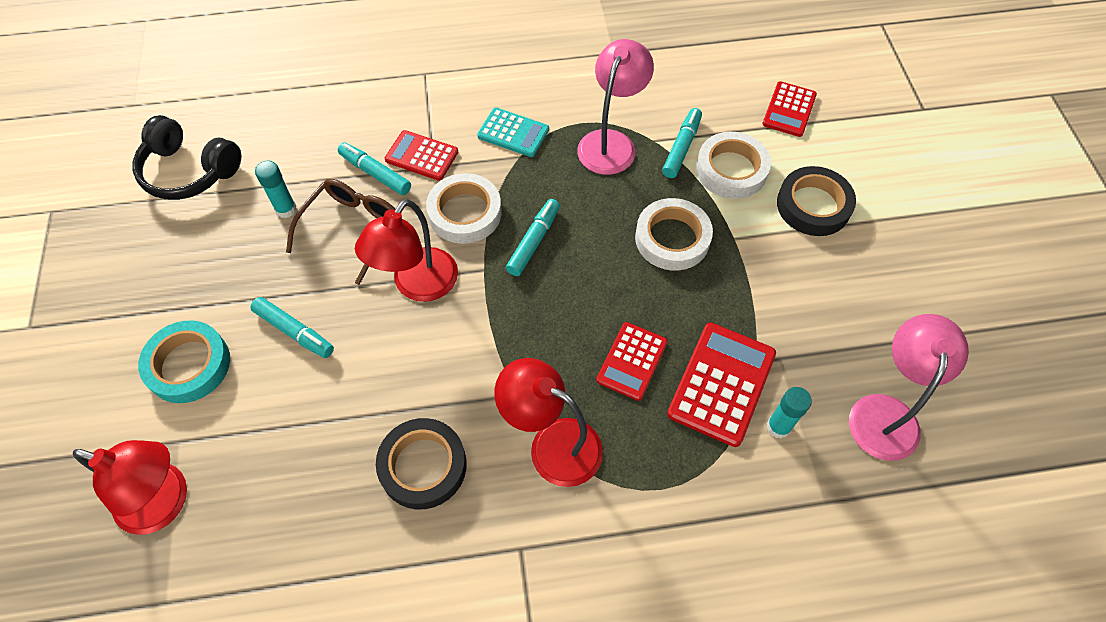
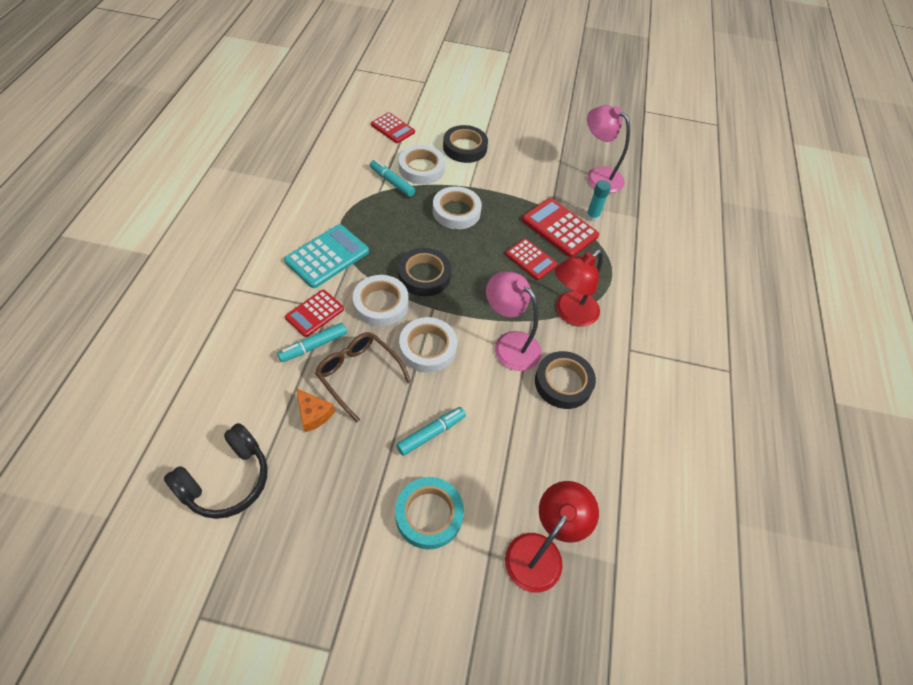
camera: 75 degrees left, 5 degrees down
(286, 209) = (313, 414): turquoise glue stick -> orange cheese
(417, 285) = (427, 348): red lamp -> white tape
(513, 133) = (327, 256): turquoise calculator -> turquoise calculator, size x1.54
(534, 241) = (424, 275): turquoise marker -> black tape
(611, 142) = (367, 211): pink lamp -> pink lamp (509, 344)

